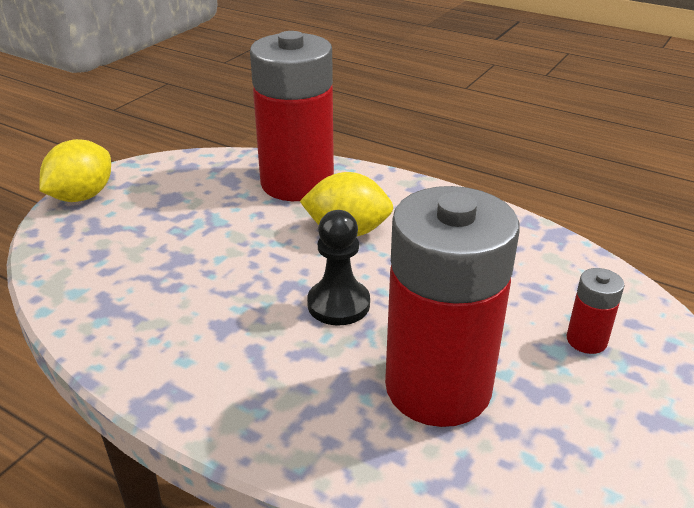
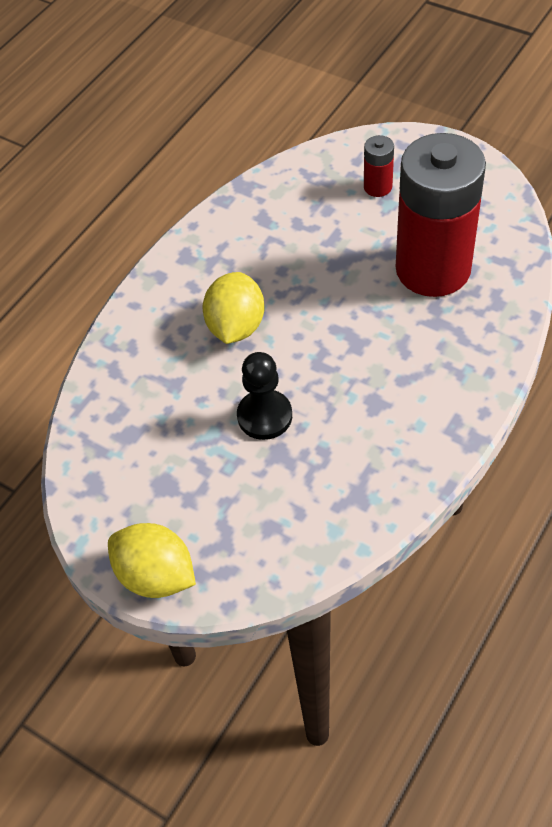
camera: 85 degrees left, 20 degrees up
(297, 183) = (142, 372): red battery -> none
(338, 304) = (344, 328): black pawn -> black pawn (264, 416)

